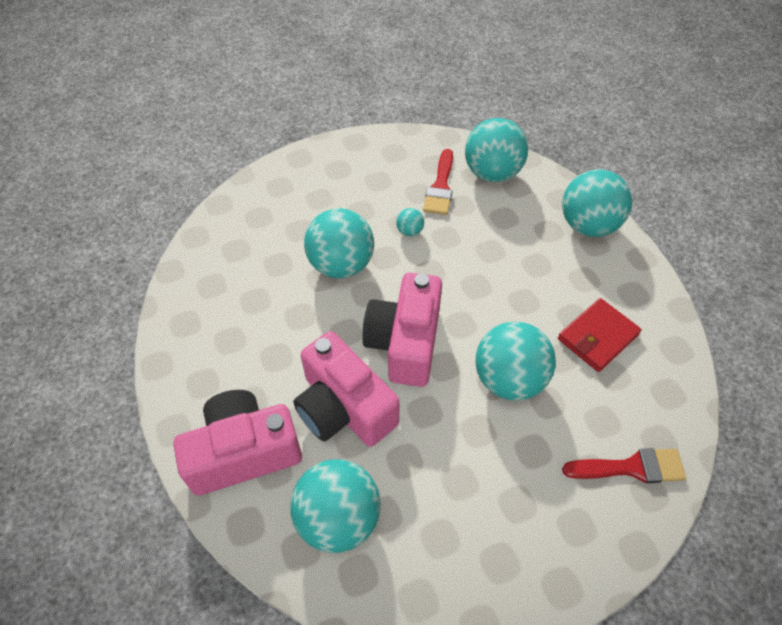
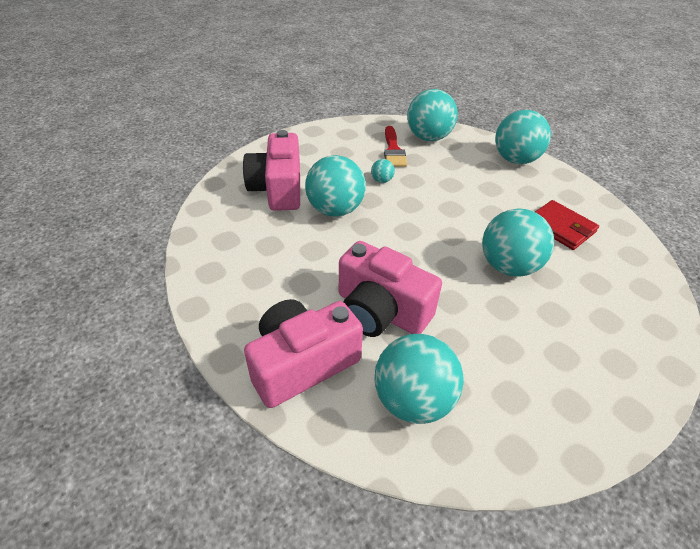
camera: 15 degrees left, 10 degrees down
(405, 342) = (412, 255): pink camera -> pink camera (278, 189)
(597, 337) = (560, 227): red wallet -> red wallet turned 75 degrees counterclockwise
(631, 467) = (635, 311): red brush -> none

